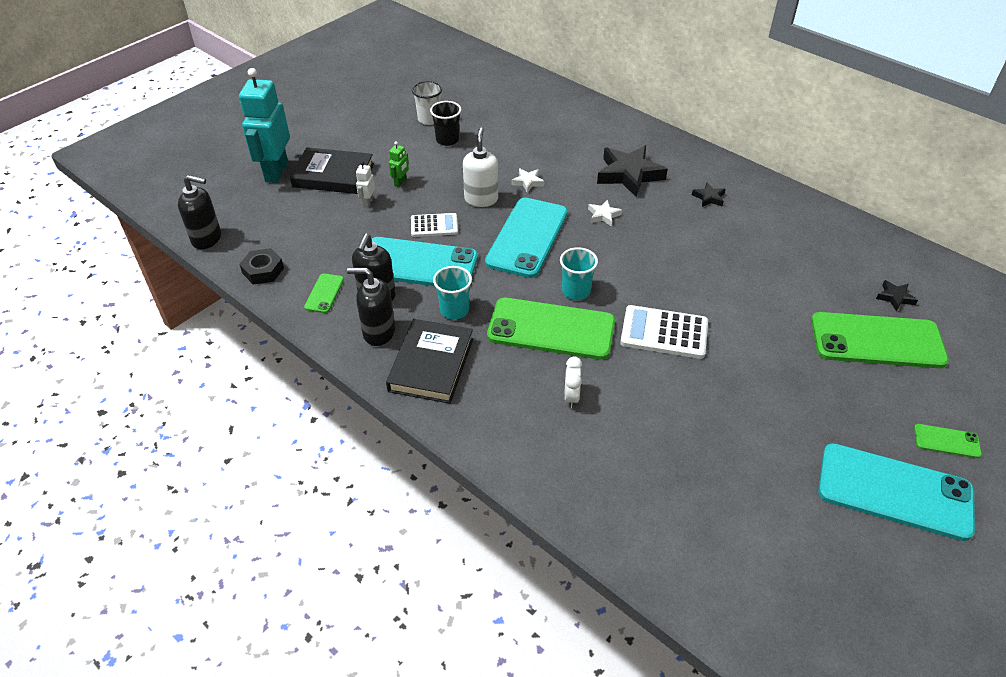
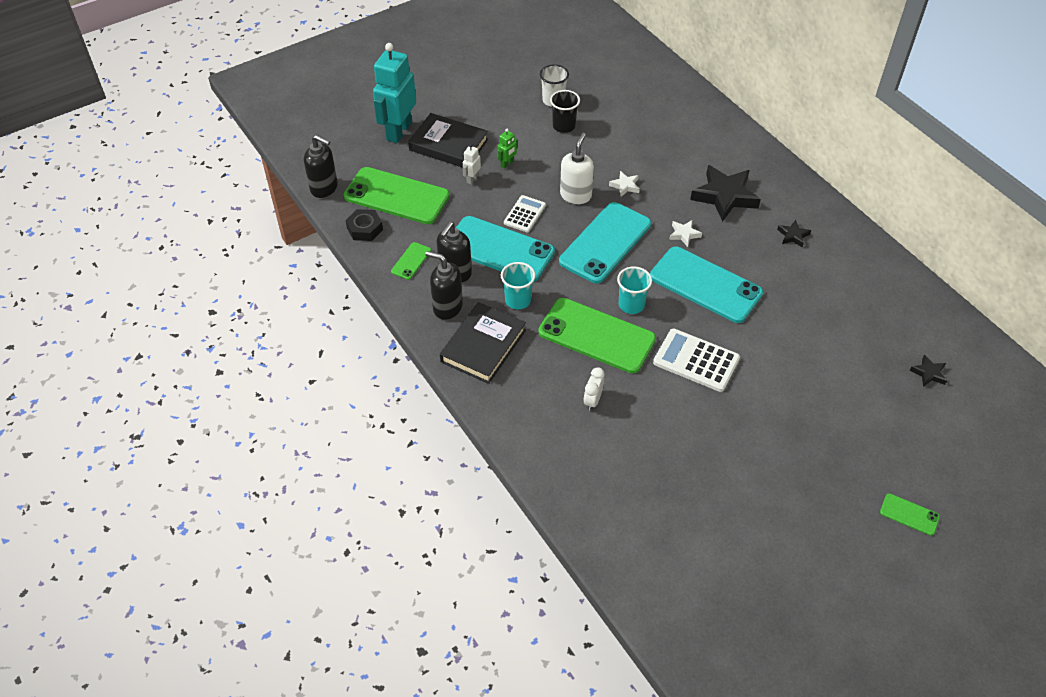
camera: 15 degrees right, 5 degrees up
(434, 225) = (525, 214): white calculator -> white calculator turned 75 degrees counterclockwise
(877, 341) = (890, 410): green phone -> green phone (396, 196)
(894, 491) = (840, 545): turquoise phone -> turquoise phone (705, 285)

